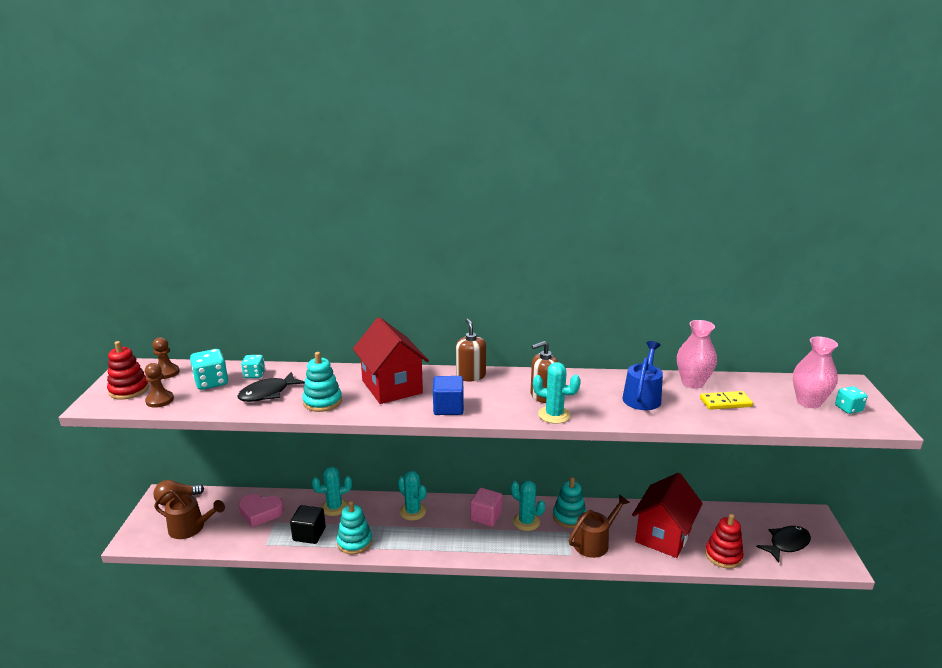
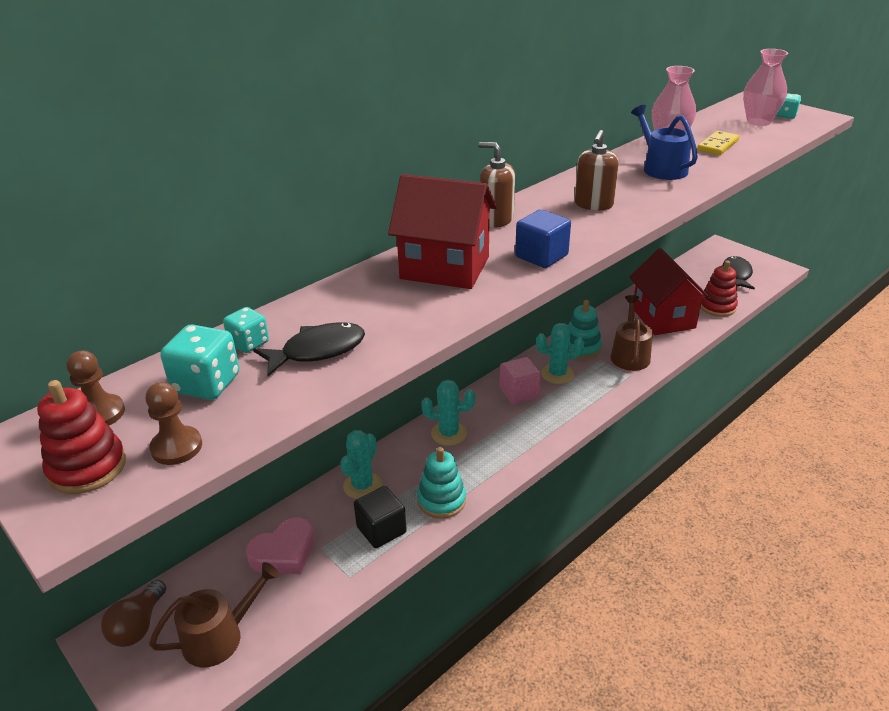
camera: 45 degrees left, 10 degrees up
(268, 393) = (317, 351): black fish -> black fish turned 120 degrees counterclockwise
(322, 401) = (405, 321): turquoise stacking toy -> none
(554, 415) = (635, 214): turquoise cactus -> none

